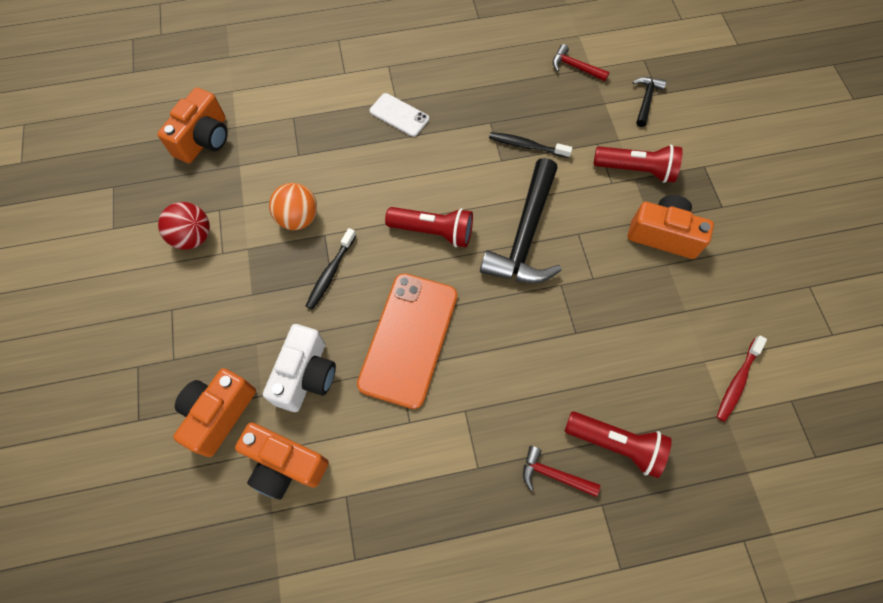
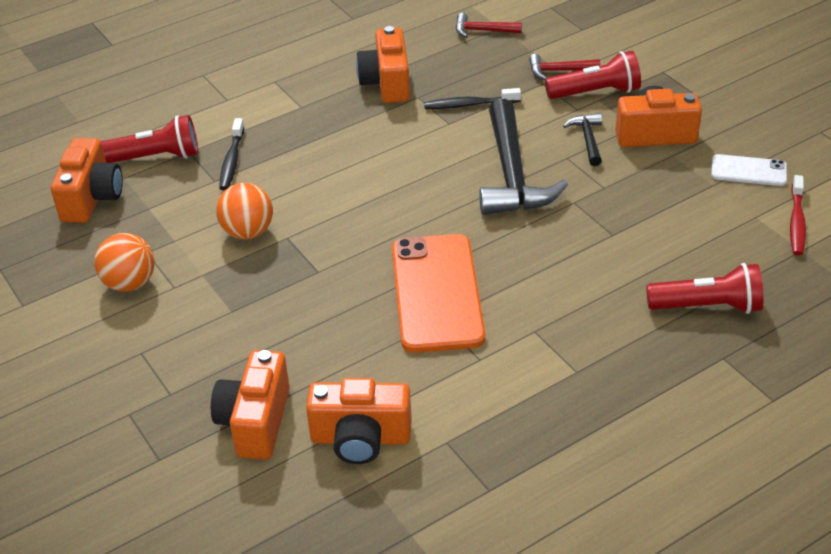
camera: 20 degrees left, 25 degrees down
(193, 237) = (130, 283): red ball -> orange ball
(306, 375) = (339, 358): white camera -> none
(330, 273) = (314, 266): black toothbrush -> black toothbrush (232, 161)
(399, 115) = (312, 117): white phone -> white phone (748, 171)
(433, 231) = (409, 199): red flashlight -> red flashlight (155, 157)
(472, 98) = (387, 83): none -> orange camera
(553, 475) = (659, 350): red hammer -> red hammer (559, 71)
(646, 100) = (572, 37): black hammer -> black hammer (588, 139)

